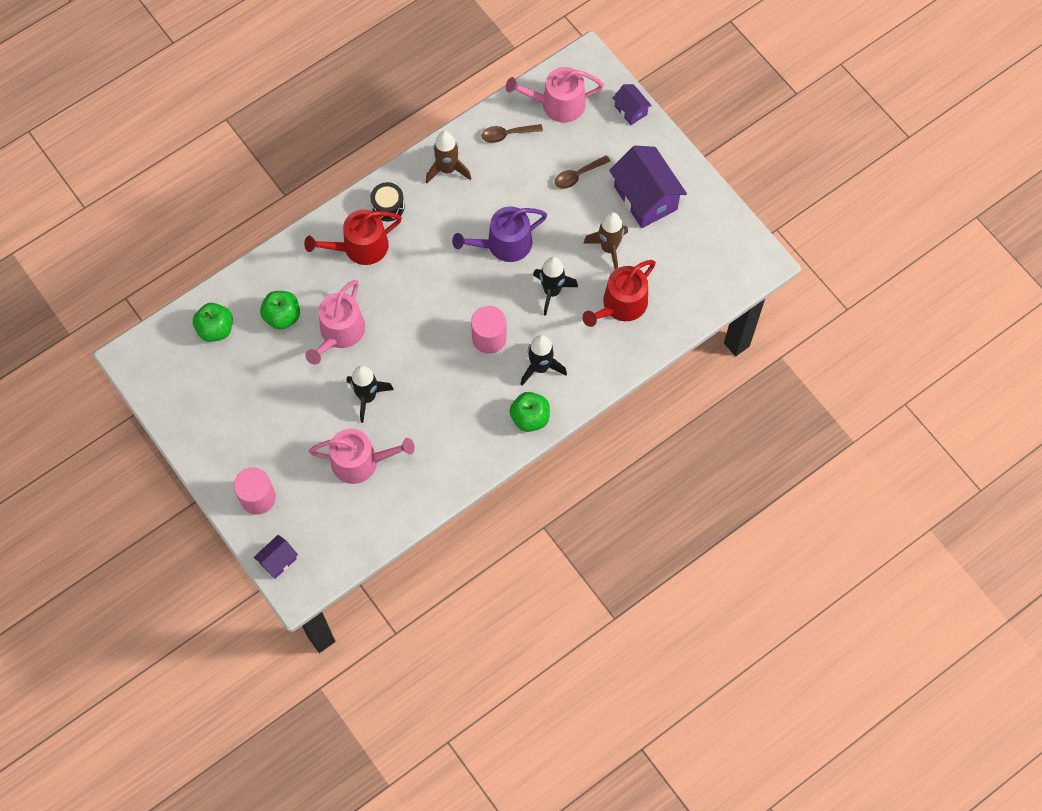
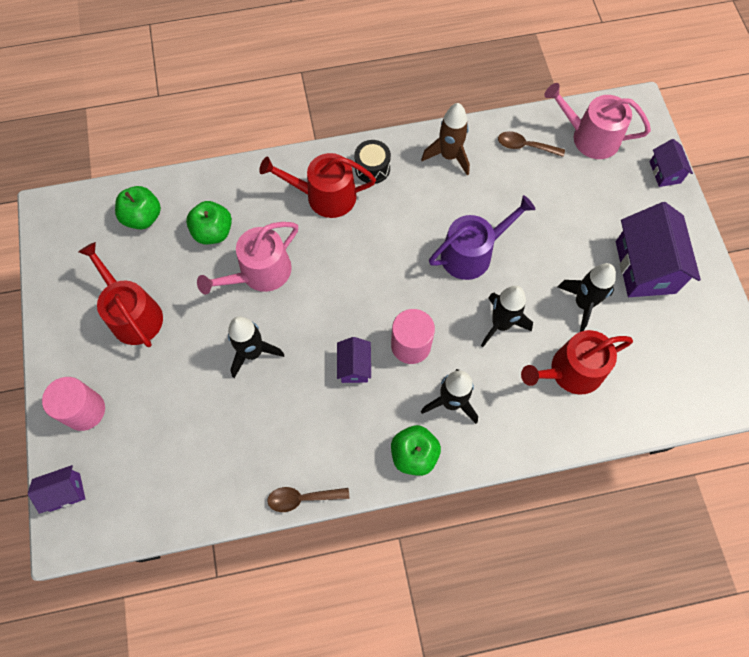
camera: 25 degrees right, 0 degrees up
(253, 409) = (133, 314): none -> red watering can
(361, 461) = (209, 420): pink watering can -> none
(453, 373) = (354, 366): none -> purple house
(504, 244) = (472, 253): purple watering can -> purple watering can turned 150 degrees clockwise
(577, 175) = (581, 215): brown spoon -> brown spoon (302, 498)
(609, 248) = (583, 304): brown rocket -> black rocket

